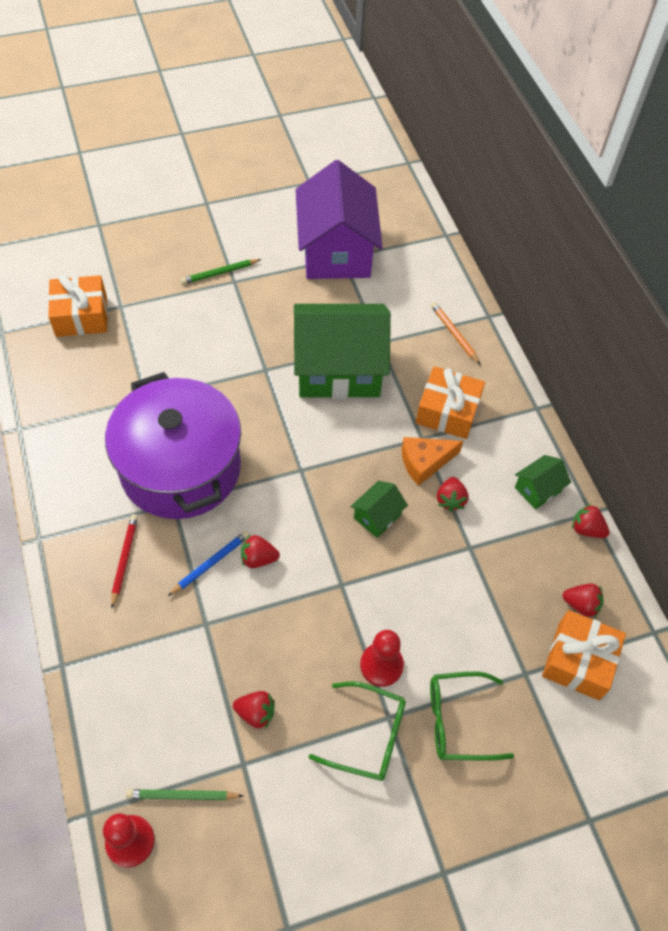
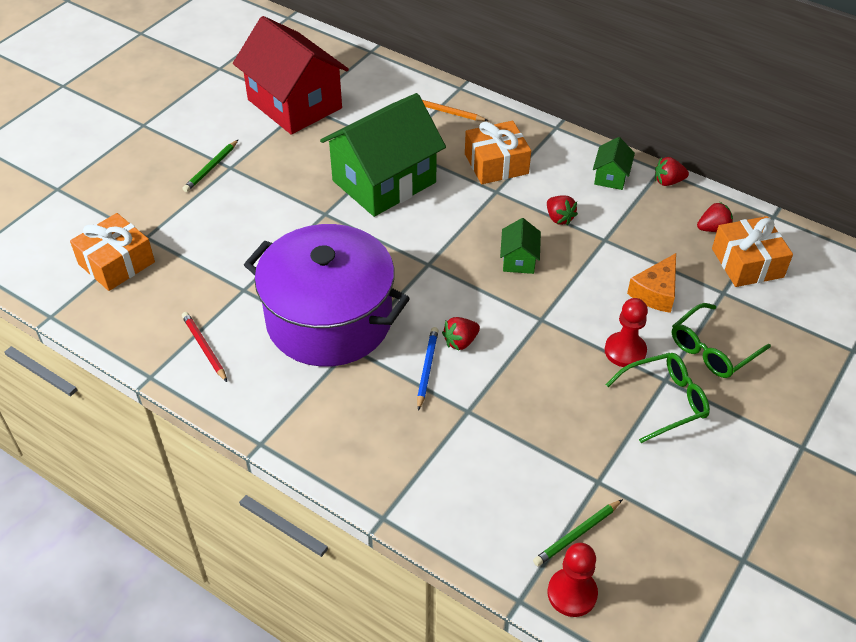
camera: 35 degrees left, 10 degrees down
(124, 559) = (353, 411): red pencil -> red pencil (204, 348)
(256, 713) = (571, 442): red strawberry -> none
(336, 251) = (295, 104): purple house -> red house
(425, 462) = (515, 205): orange cheese -> orange cheese (655, 292)

